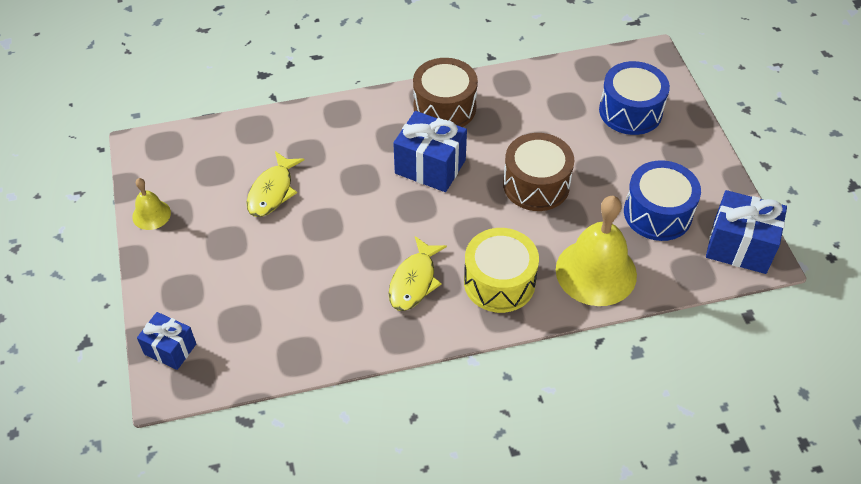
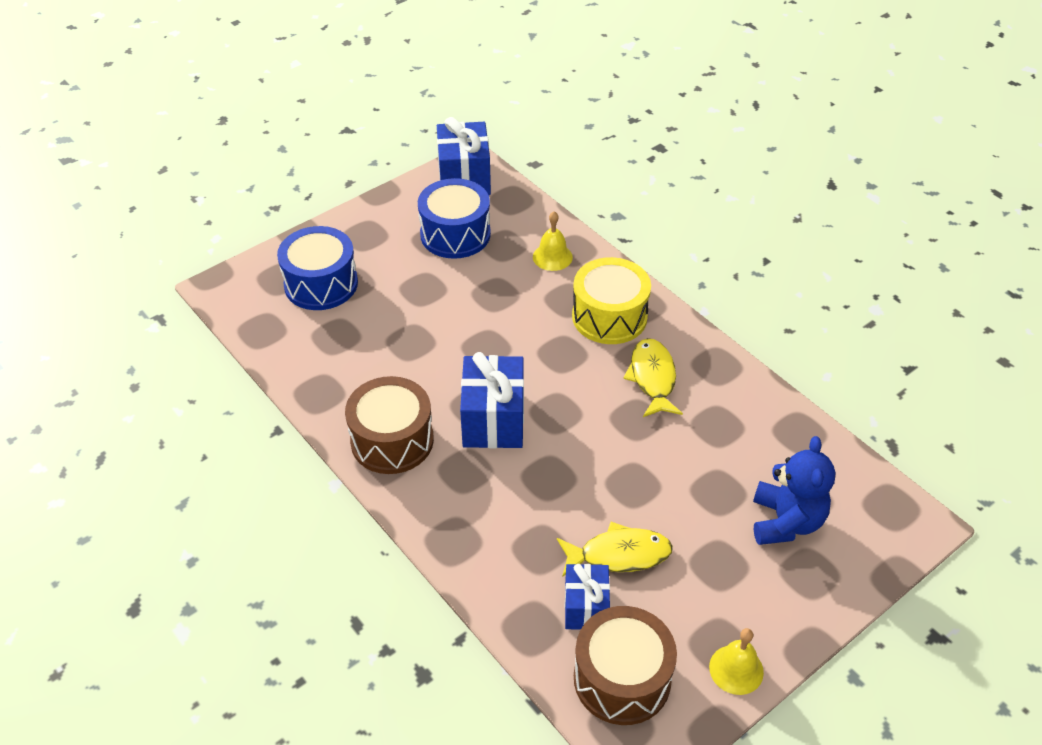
camera: 115 degrees left, 5 degrees down
(170, 349) = (879, 544): blue gift -> blue gift (586, 607)
(229, 300) = (785, 522): none -> blue teddy bear
(414, 281) = (652, 378): yellow fish -> yellow fish turned 90 degrees counterclockwise
(536, 185) = (469, 326): brown drum -> brown drum (622, 679)
(596, 272) = (552, 257): yellow bell -> yellow bell, size x0.49

